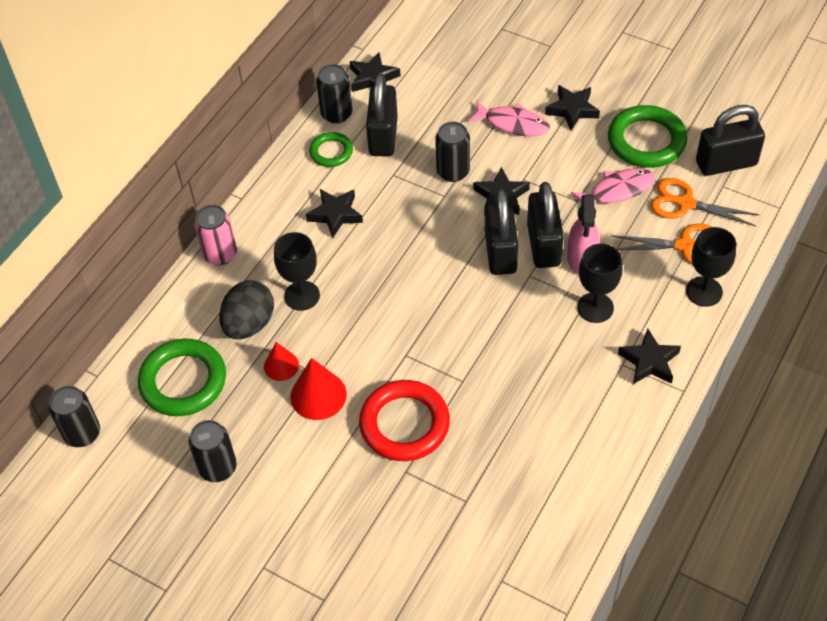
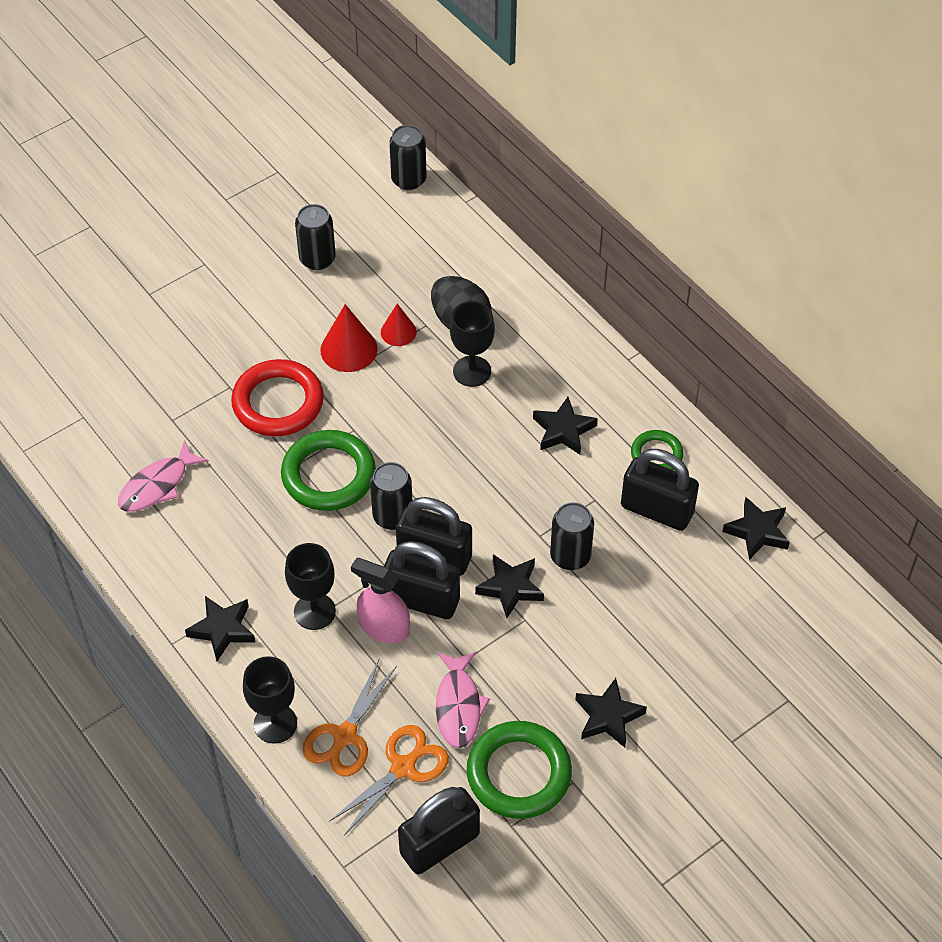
camera: 110 degrees right, 0 degrees up
(183, 381) = (423, 258): green ring -> green ring (328, 475)
(220, 254) = (560, 322): pink can -> none
(336, 114) = (713, 478): black can -> black can (392, 516)
(513, 124) = (615, 644): pink fish -> pink fish (158, 485)
(726, 163) = (439, 844): black padlock -> black padlock turned 45 degrees clockwise

